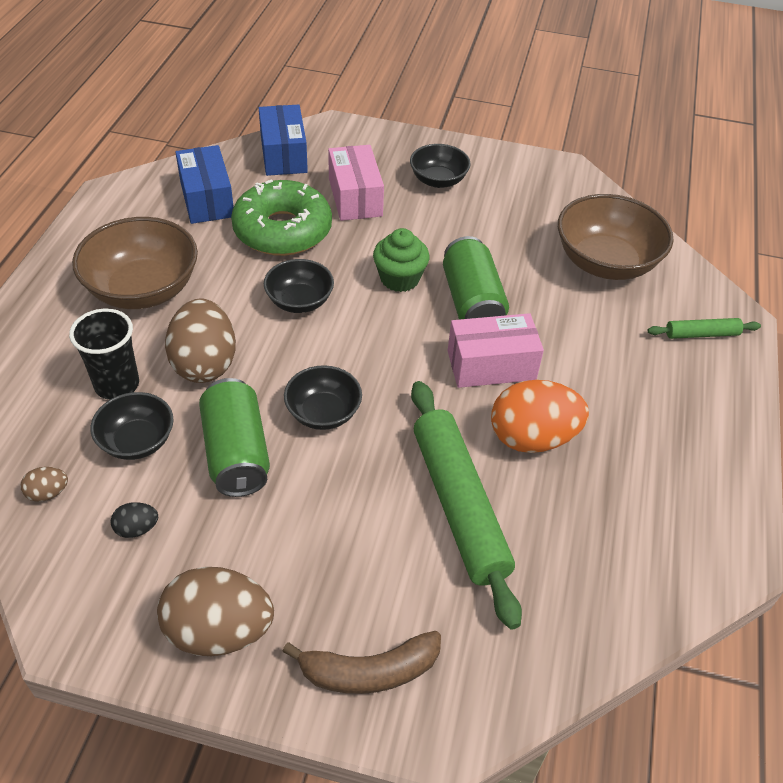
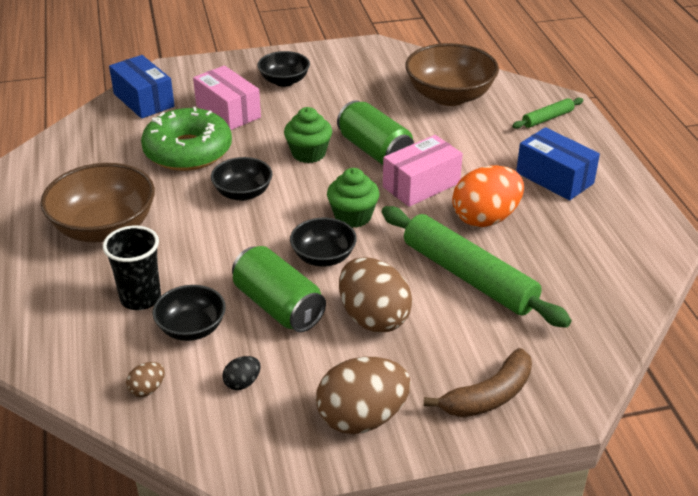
camera: 25 degrees left, 10 degrees down
(204, 363) = (202, 259): brown egg -> brown egg (373, 318)
(207, 199) = (104, 149): blue box -> blue box (554, 178)
(389, 375) = (353, 216): none -> green cupcake

